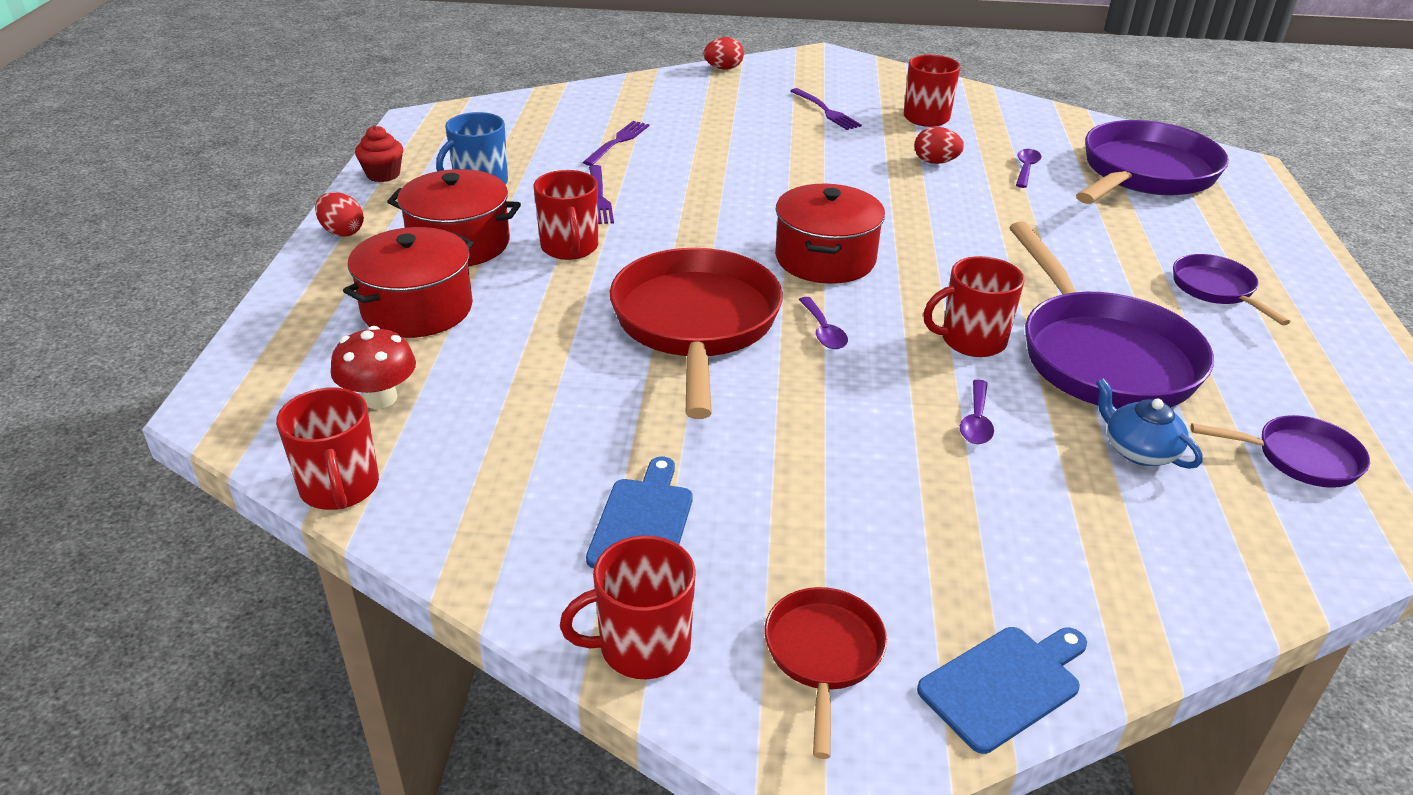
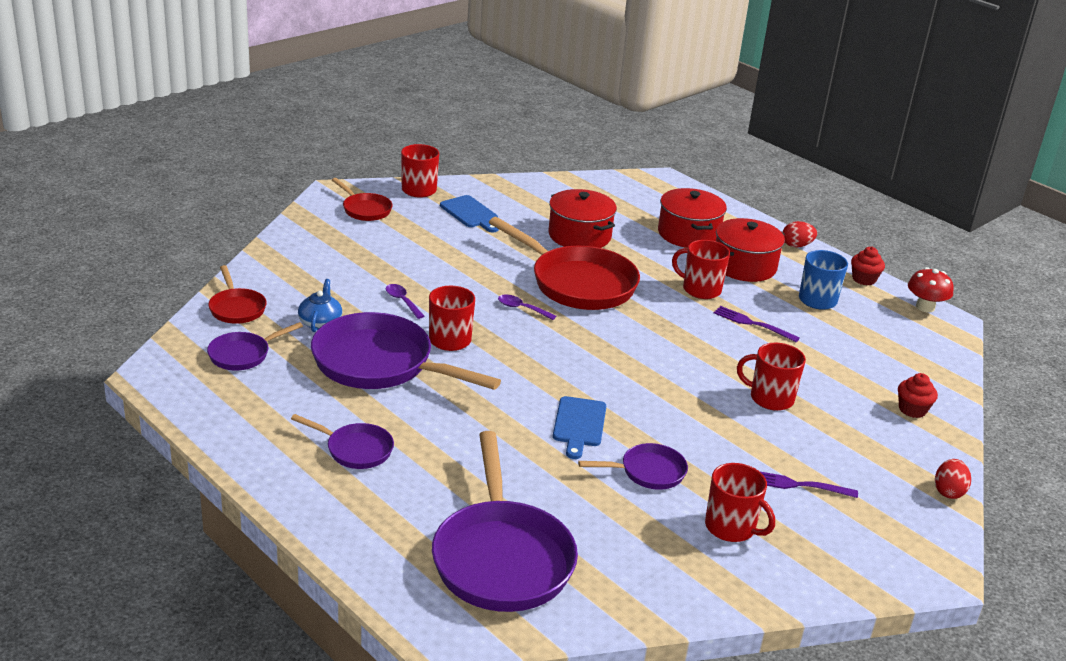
camera: 130 degrees right, 5 degrees down
(340, 488) = (576, 180): red mug -> red mug (770, 398)
(380, 398) = (624, 204): red mushroom -> red mushroom (925, 307)
(617, 142) = (833, 368): purple fork -> none
(628, 100) = (912, 409): none -> red cupcake
(825, 258) = (584, 349): red pot -> red pot (579, 236)
(935, 162) = (648, 472): red egg -> purple pan
(1004, 685) = (301, 226): blue cutting board -> blue cutting board (579, 424)
(1026, 168) = (586, 505): purple spoon -> none
(1138, 450) = (320, 322): blue teapot -> blue teapot turned 90 degrees counterclockwise
(1269, 545) = (237, 308): none -> red pan

